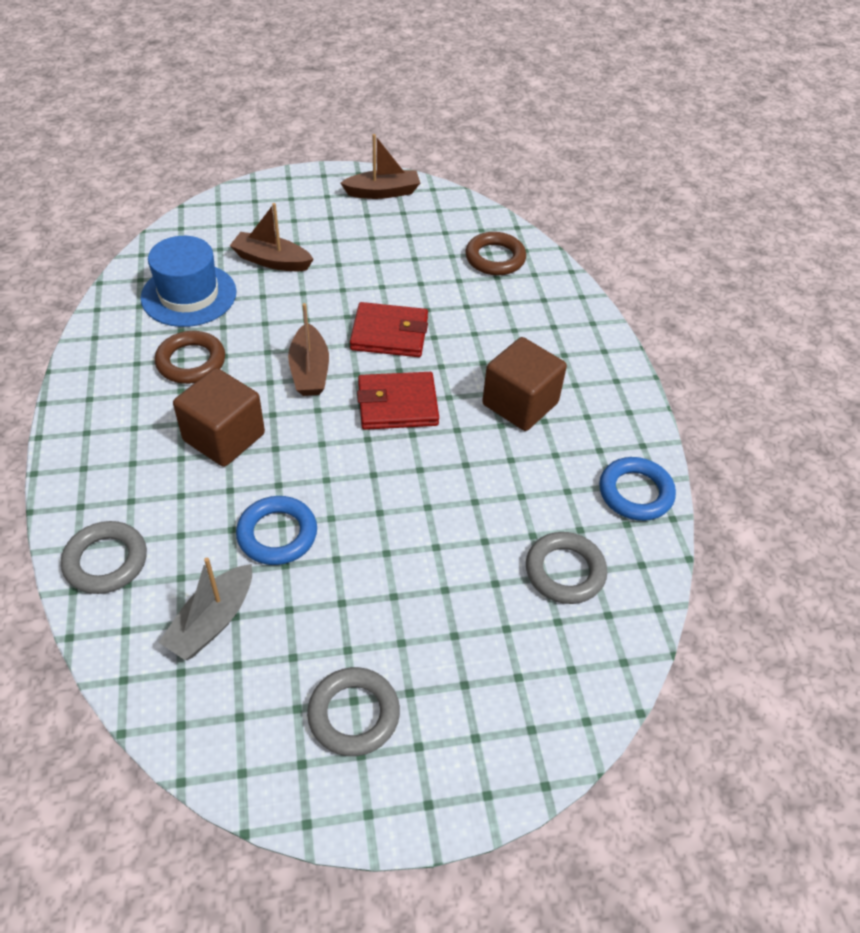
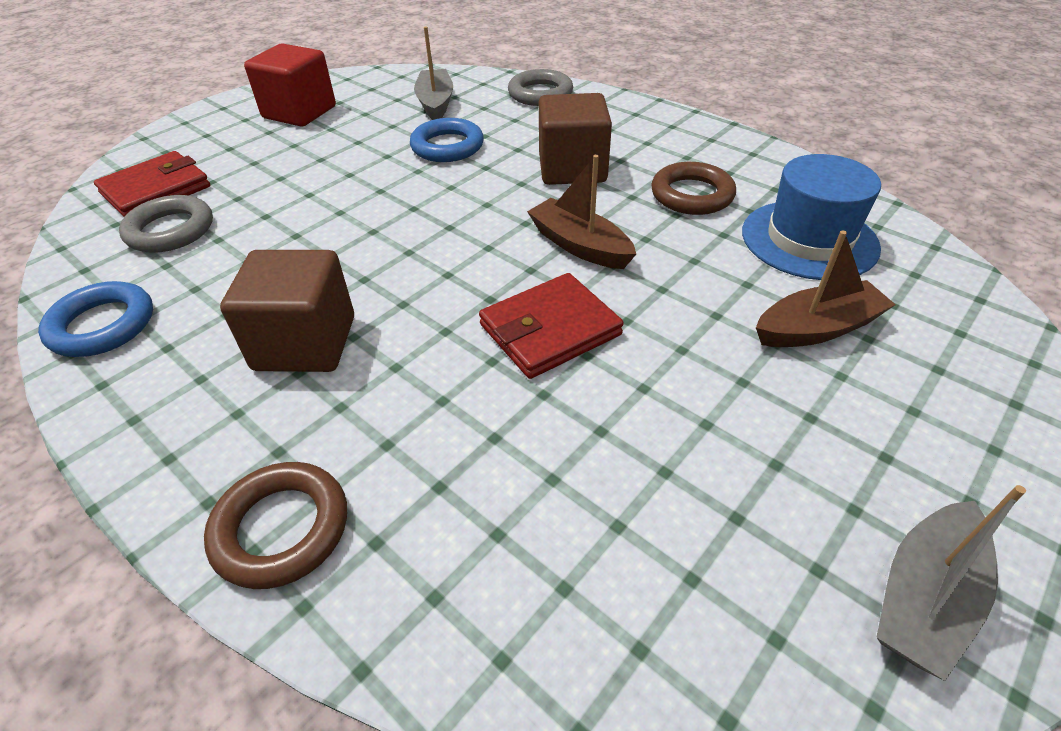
camera: 145 degrees right, 5 degrees down
(354, 714) = (299, 112): grey ring -> red cube
(383, 192) = (924, 597): brown boat -> grey boat
(397, 404) = (452, 266): red wallet -> red wallet (156, 190)
(495, 258) = (539, 580): brown ring -> brown ring (281, 528)

